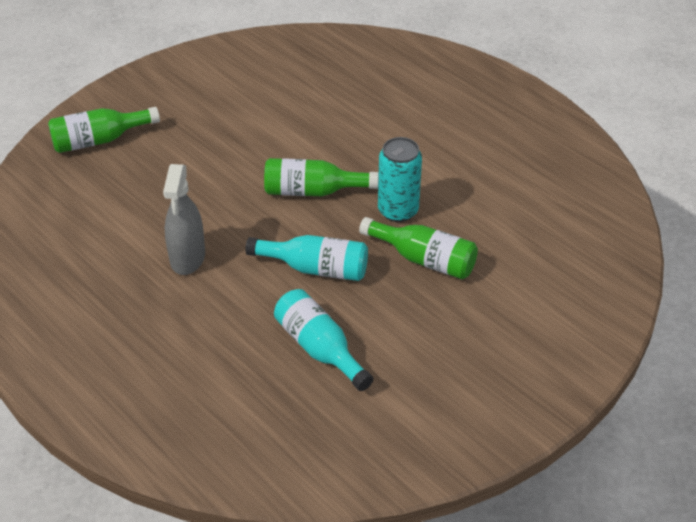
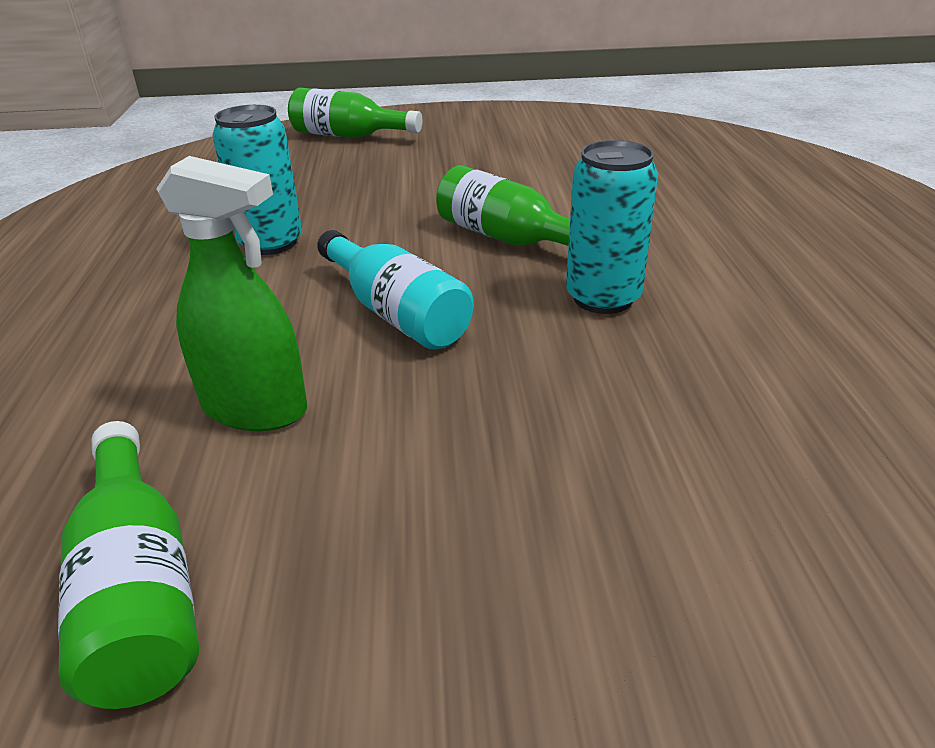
camera: 40 degrees right, 10 degrees down
(187, 258) = (271, 243): grey spray bottle -> turquoise can
(320, 349) = (255, 408): turquoise bottle -> green spray bottle
(424, 259) = (572, 370): green bottle -> green bottle (140, 588)

